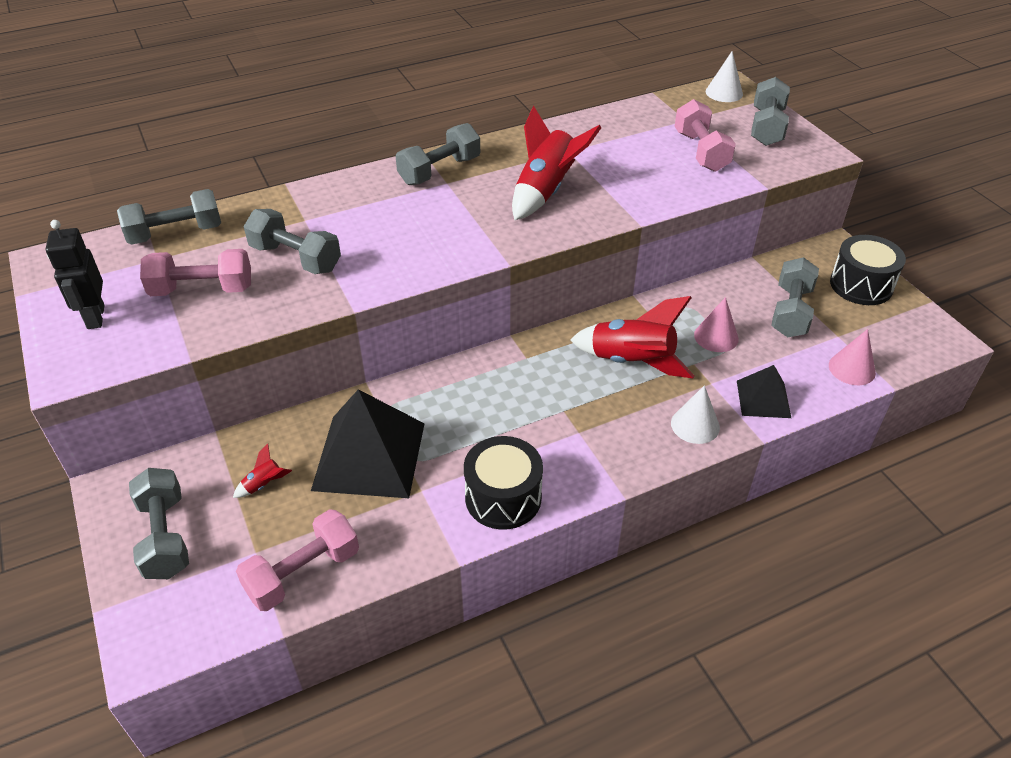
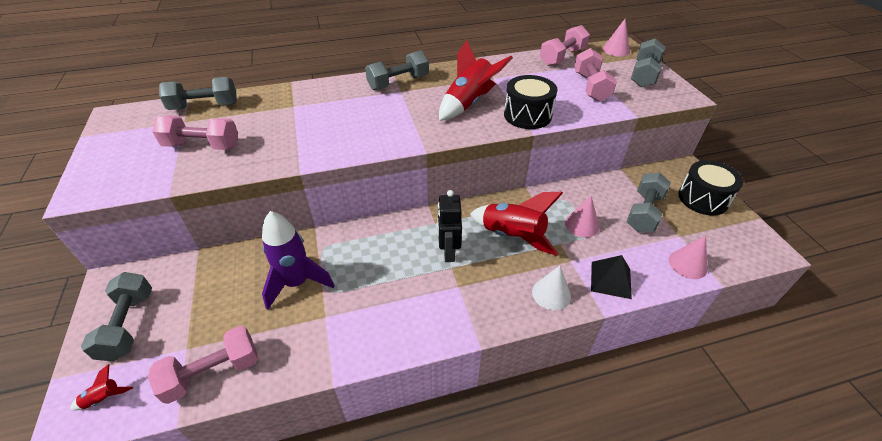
camera: 10 degrees right, 0 degrees up
(95, 317) = (122, 156): black robot -> black robot (448, 252)
(264, 484) = (214, 294): red rocket -> red rocket (104, 398)
(295, 258) = (275, 131): grey dumbbell -> none
(369, 456) = (297, 283): black pyramid -> purple rocket
(503, 497) = (385, 332): black drum -> black drum (527, 115)
(654, 111) = (562, 57): none -> pink dumbbell
(724, 93) = (616, 50): white cone -> pink cone

